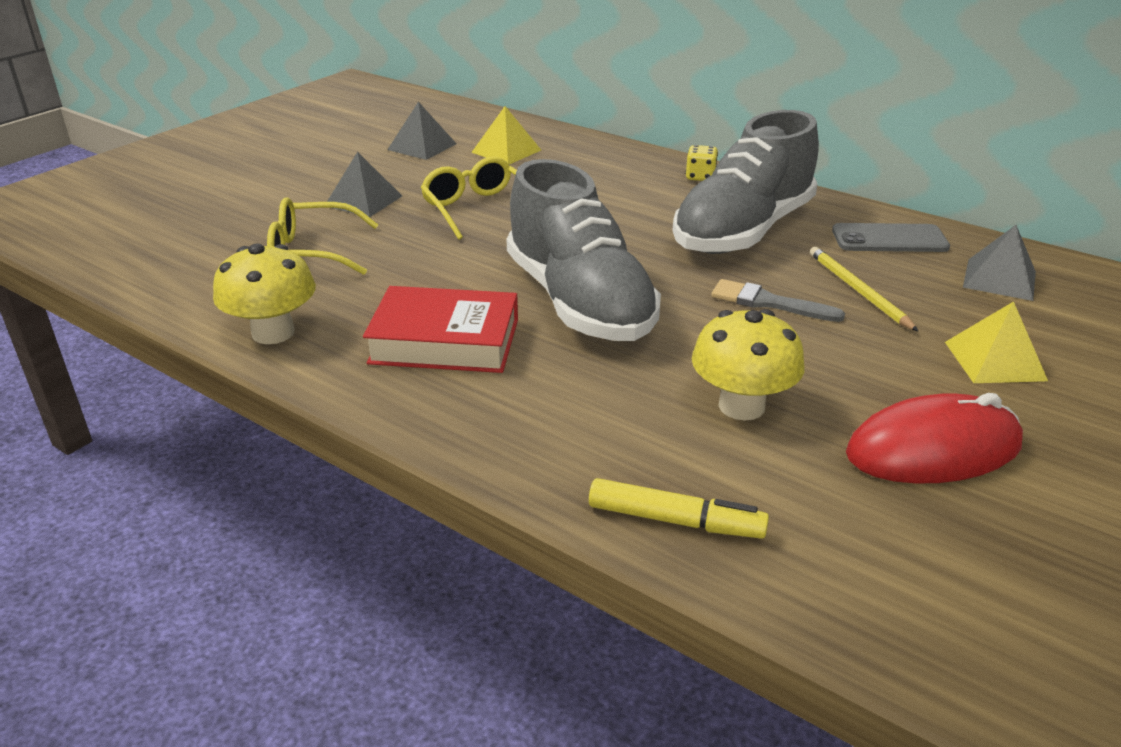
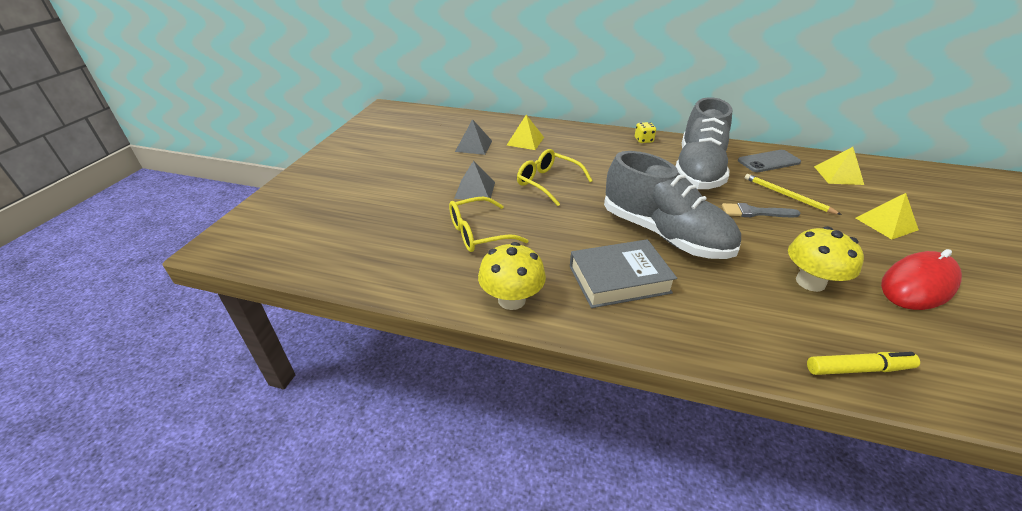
camera: 20 degrees left, 5 degrees up
(445, 341) = (619, 279): red book -> grey book
(999, 279) = (838, 175): grey pyramid -> yellow pyramid

